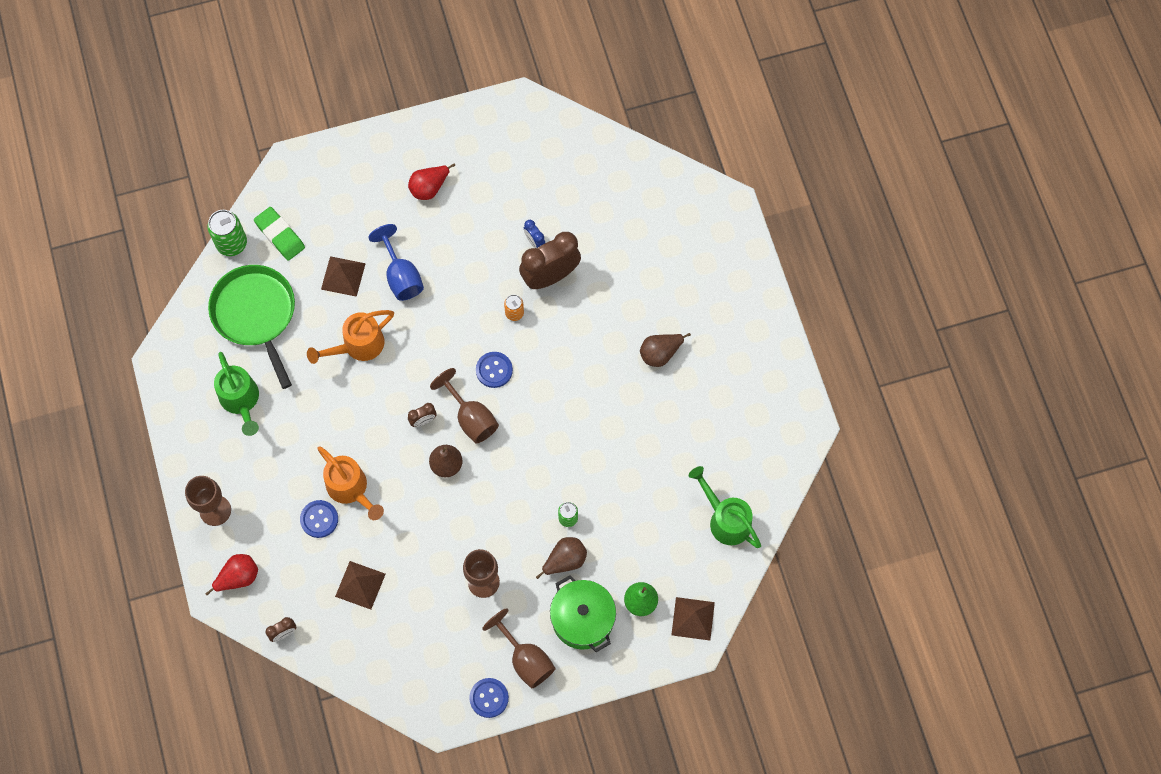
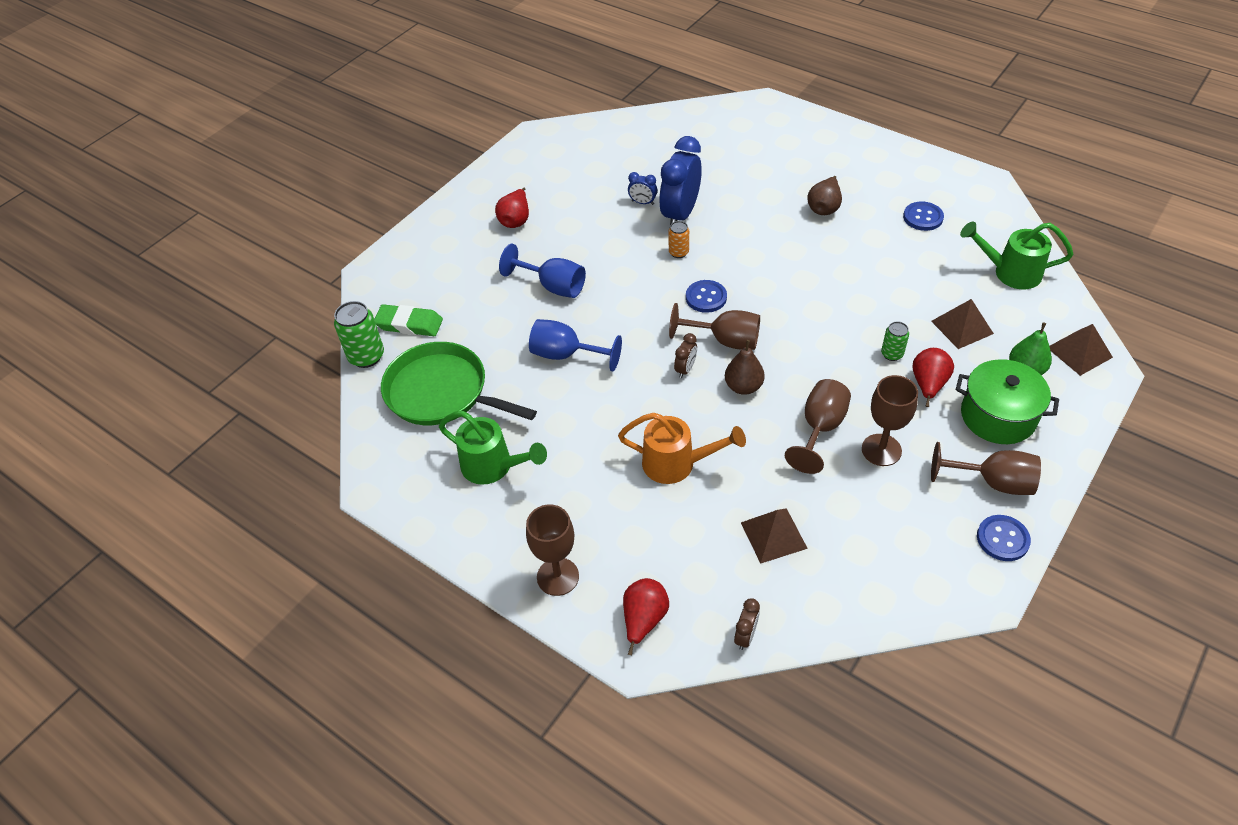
camera: 35 degrees left, 20 degrees down
(319, 519) = (673, 509): blue button -> blue button (923, 217)
(343, 276) = (499, 317): brown pyramid -> brown pyramid (962, 327)
(358, 345) = (566, 355): orange watering can -> blue goblet
(462, 536) = (820, 428): none -> brown goblet
(550, 276) = (680, 214): brown clock -> blue clock
(565, 560) = (928, 385): brown pear -> red pear

